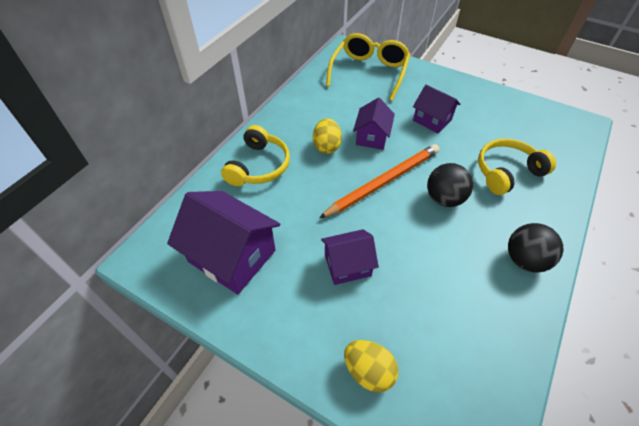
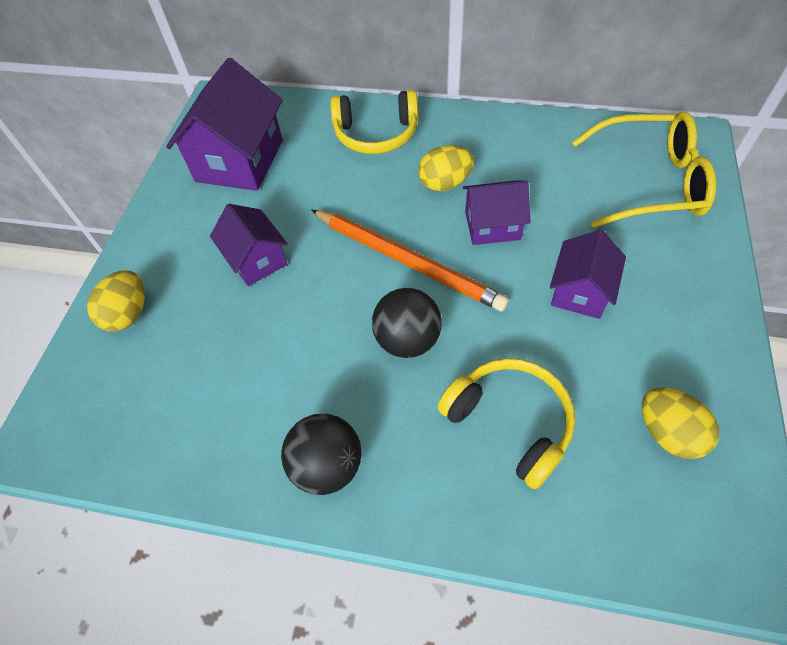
camera: 75 degrees right, 5 degrees up
(520, 122) = (667, 432): none -> yellow egg

